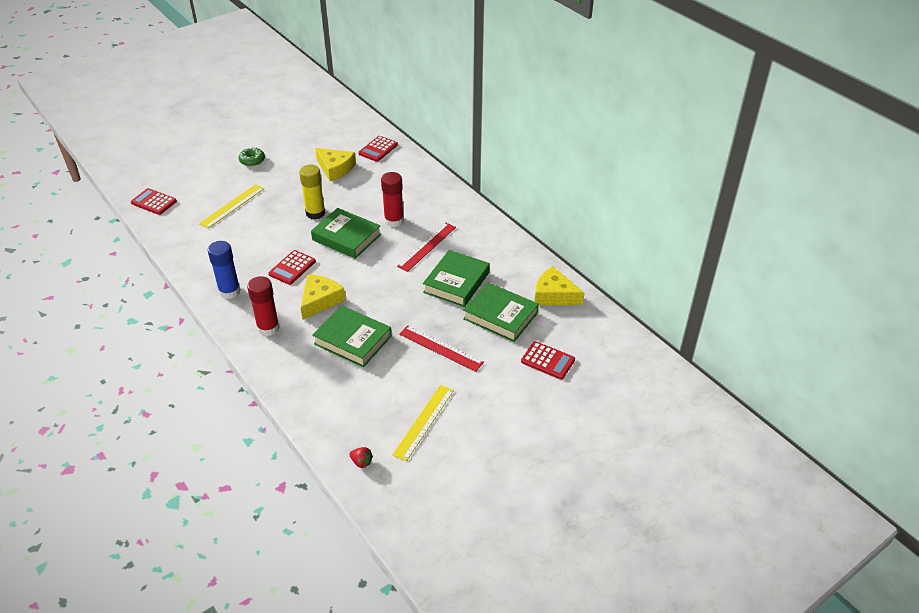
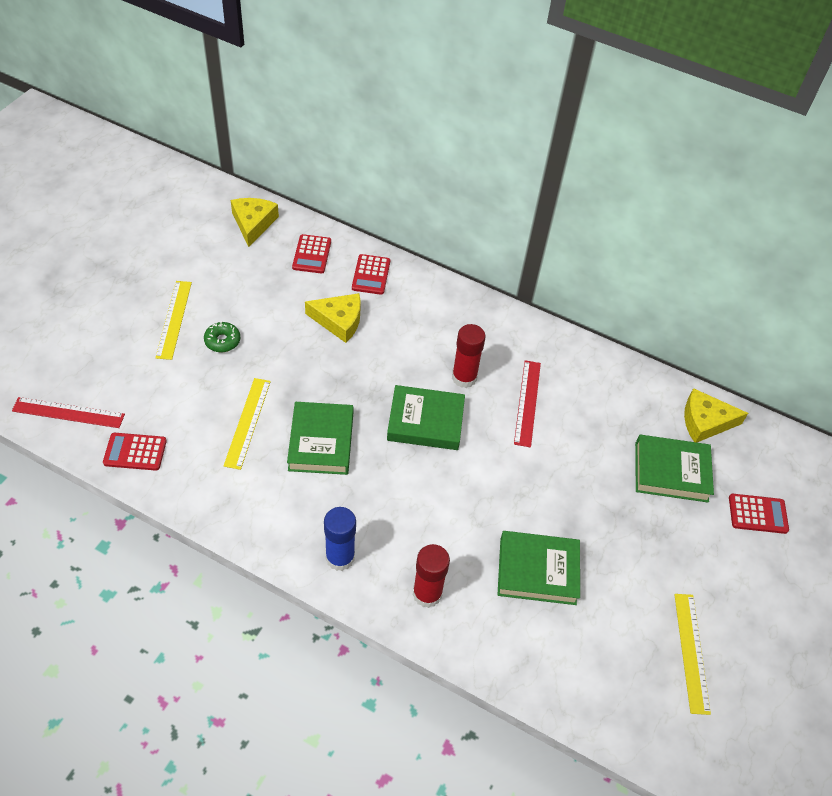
camera: 30 degrees left, 10 degrees up
(232, 142) = (174, 319): none -> yellow ruler
(292, 268) = (392, 492): red calculator -> red calculator (312, 254)
(315, 213) = (362, 398): yellow glue stick -> none
(320, 300) = (460, 528): yellow cheese -> yellow cheese (253, 223)
(361, 462) = (665, 739): red strawberry -> none
(440, 348) = (640, 542): red ruler -> red ruler (68, 413)
(456, 282) = (594, 442): green book -> green book (321, 442)

